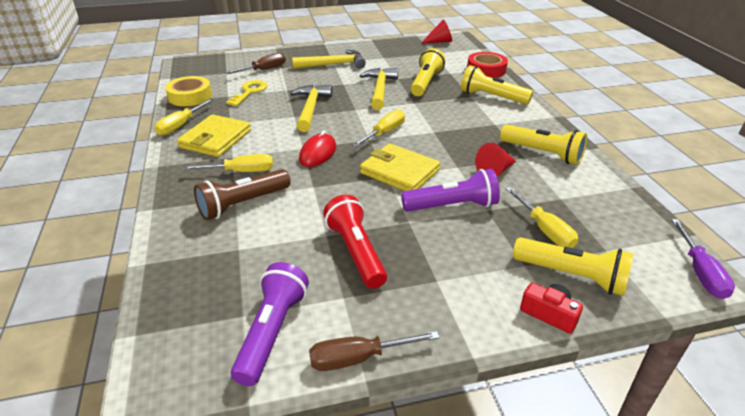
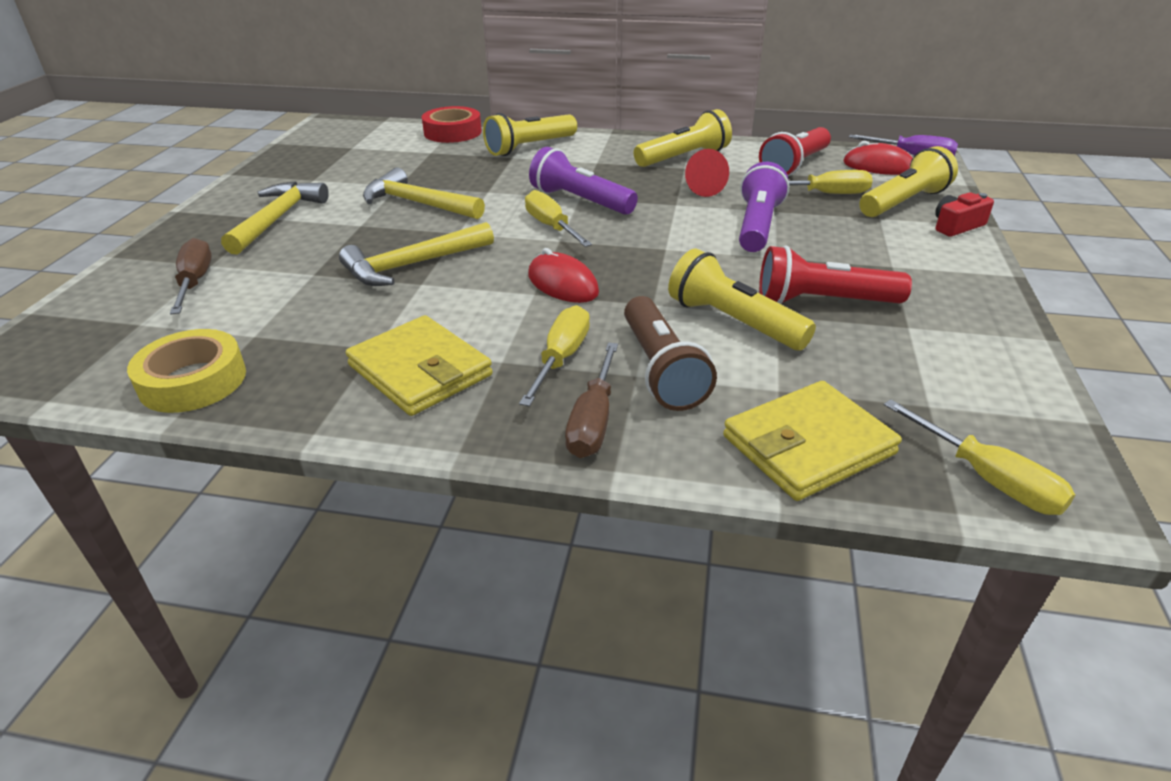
camera: 65 degrees left, 0 degrees up
(181, 125) = (316, 406): yellow screwdriver -> yellow screwdriver (987, 478)
(249, 92) = (271, 310): yellow key -> none
(272, 332) = (965, 387): purple flashlight -> purple flashlight (580, 201)
(311, 108) = (412, 265): yellow hammer -> yellow hammer turned 60 degrees counterclockwise
(359, 358) = (1013, 336): brown screwdriver -> brown screwdriver (593, 420)
(399, 171) = (660, 238): yellow wallet -> yellow wallet (808, 445)
(425, 83) = (440, 172): yellow flashlight -> yellow flashlight (733, 322)
(439, 42) = (322, 135): red cone -> none
(588, 205) = (795, 165): none -> red flashlight
(643, 252) = (878, 166): none -> red mouse

